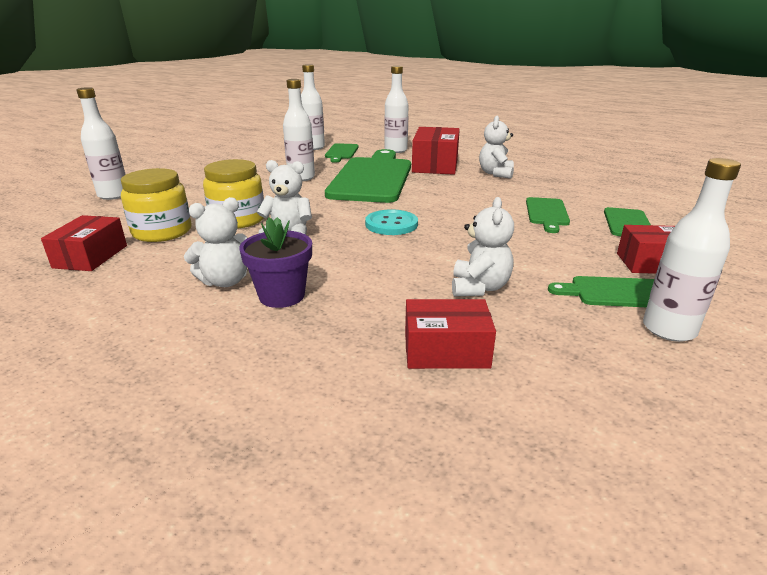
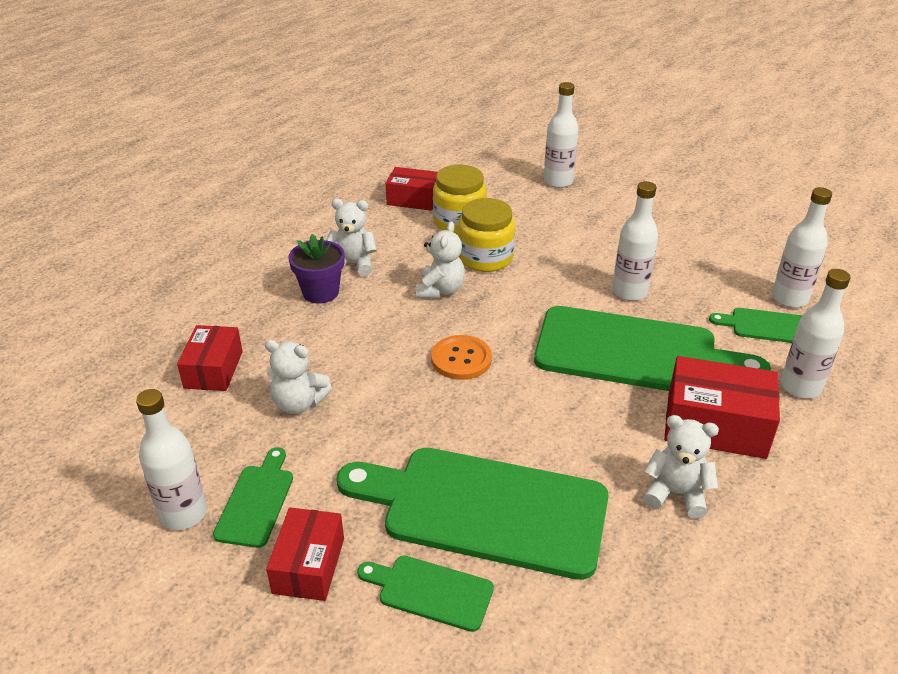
camera: 95 degrees right, 10 degrees up
(225, 281) = (353, 264): white teddy bear -> white teddy bear turned 120 degrees clockwise
(391, 224) = (461, 359): turquoise button -> orange button
(547, 213) = (485, 509): green cutting board -> green cutting board, size x2.17

